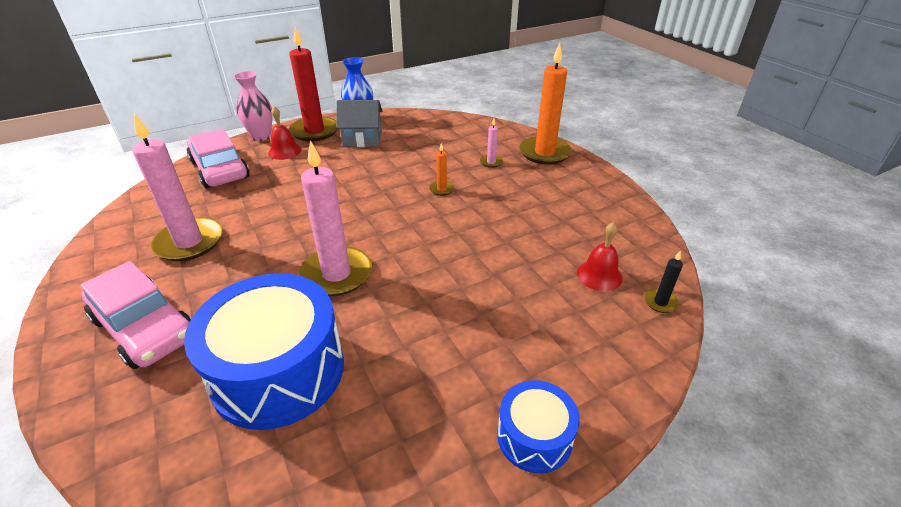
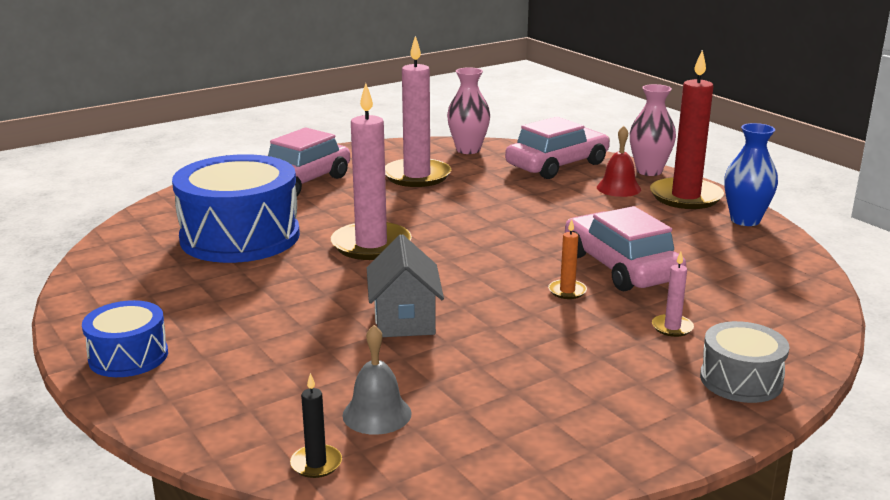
camera: 85 degrees right, 15 degrees down
(144, 209) = (468, 150): none -> pink vase
(362, 139) = (683, 228): grey house -> grey house (404, 319)
(412, 167) = (620, 267): none -> pink car
(544, 153) = (741, 380): orange candle -> grey drum
(599, 275) = (377, 414): red bell -> grey bell

